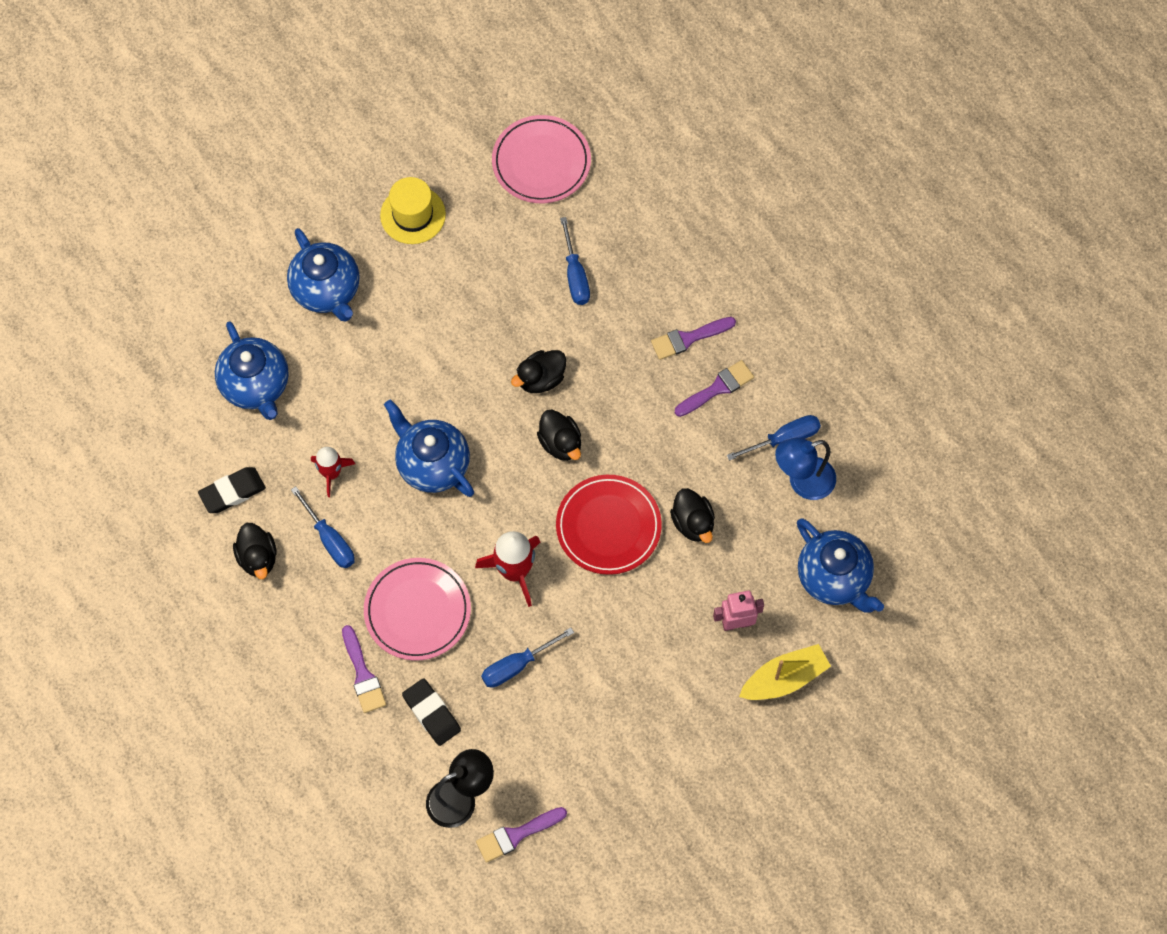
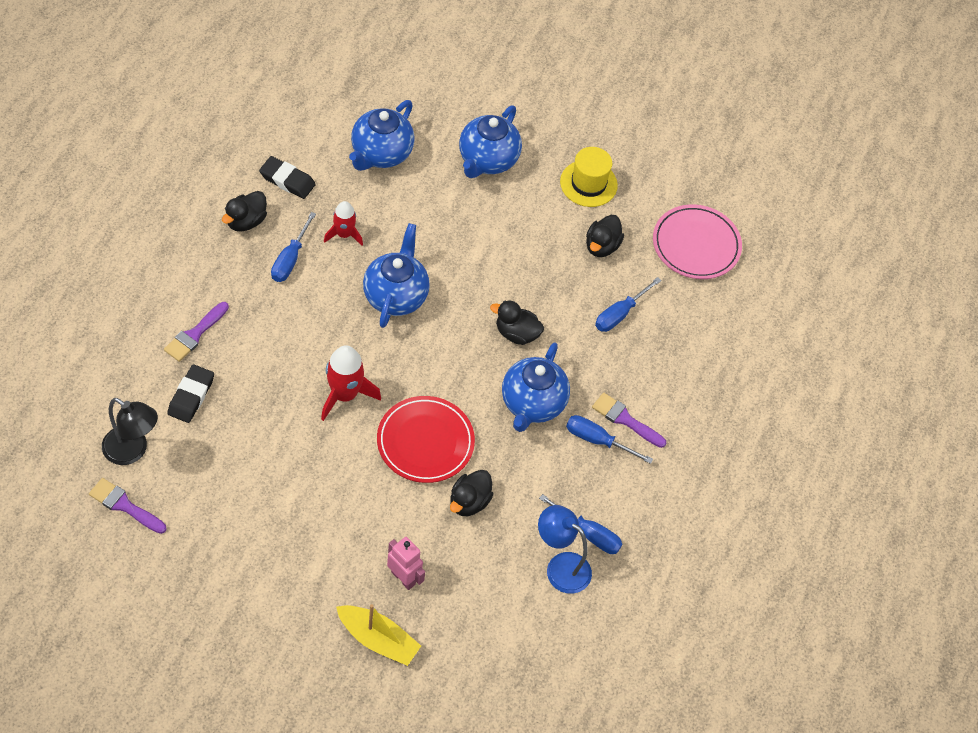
camera: 50 degrees right, 10 degrees down
(417, 611) = (269, 345): pink plate -> none
(517, 665) = (266, 435): blue screwdriver -> blue screwdriver (597, 440)
(560, 443) = (472, 373): black duck -> black duck (601, 246)
(717, 388) = (597, 462): purple brush -> none
(834, 578) = (492, 634): blue teapot -> blue teapot (532, 404)

